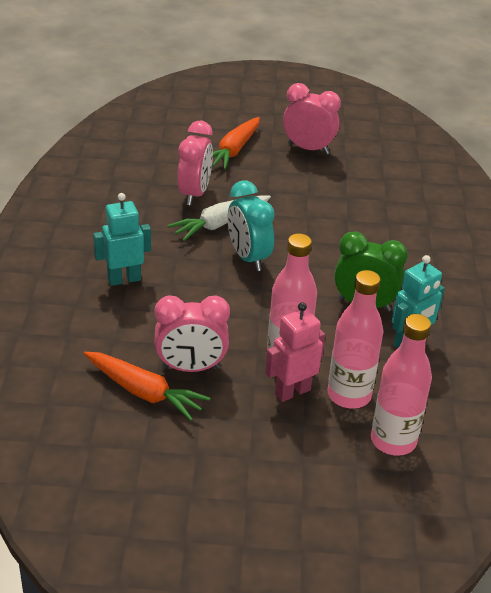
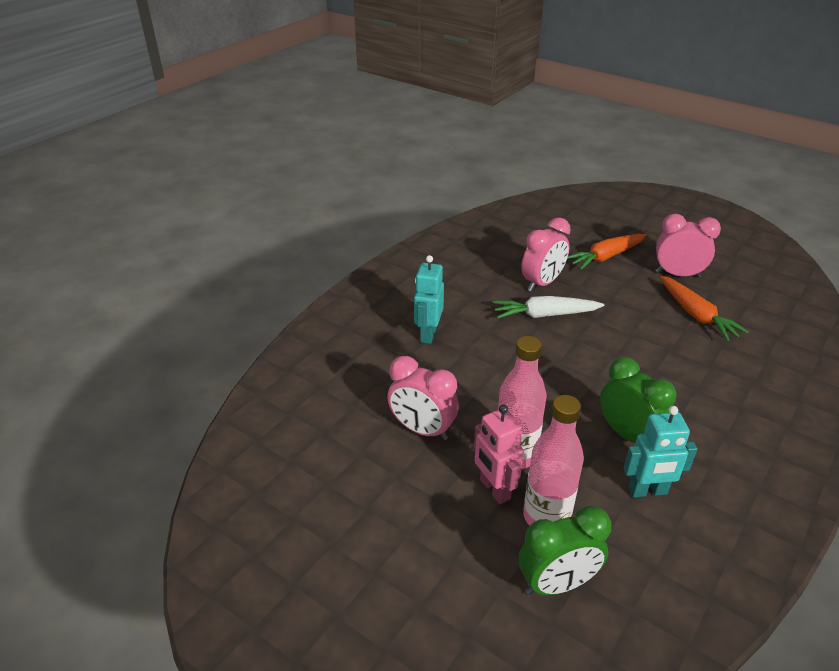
camera: 35 degrees right, 0 degrees up
(124, 279) = (428, 334): turquoise robot -> turquoise robot turned 90 degrees counterclockwise
(144, 392) = (368, 435): orange carrot -> orange carrot (696, 315)
(248, 258) = (547, 352): turquoise clock -> none
(292, 392) = (494, 489): pink robot -> pink robot turned 120 degrees counterclockwise
(308, 149) = (677, 274): pink clock -> pink clock turned 45 degrees counterclockwise
(393, 441) = (557, 584): pink bottle -> green clock

